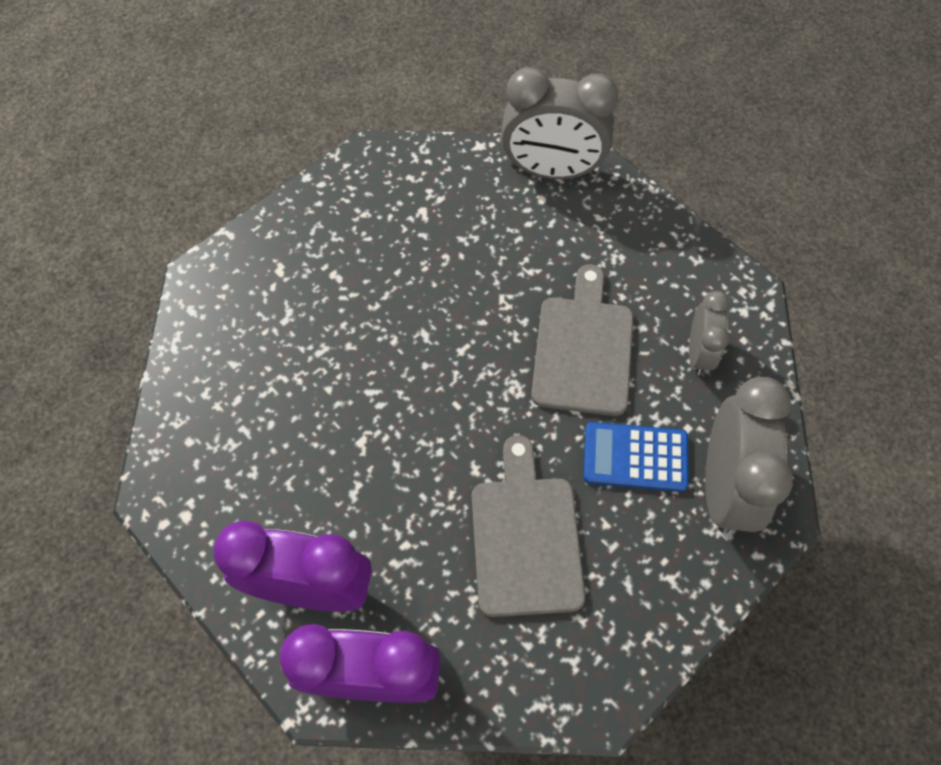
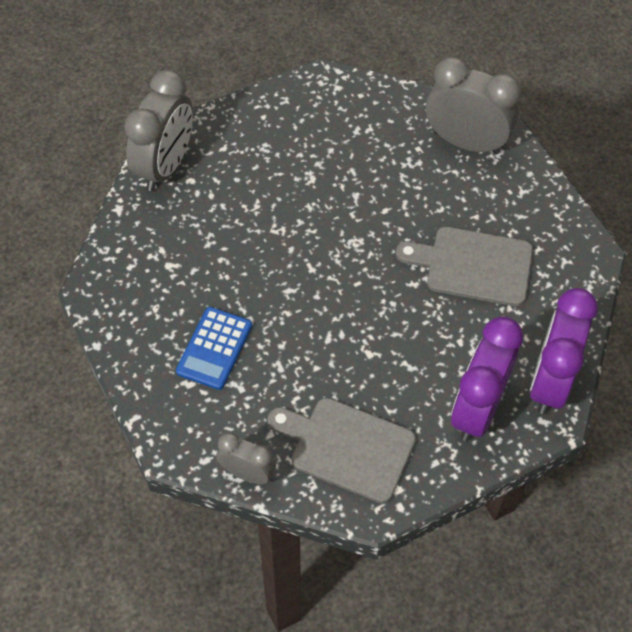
camera: 75 degrees left, 5 degrees down
(583, 349) = (336, 191): grey cutting board -> grey cutting board (347, 448)
(635, 457) = (431, 185): blue calculator -> blue calculator (214, 348)
(698, 353) = (362, 124): grey clock -> grey clock (247, 473)

